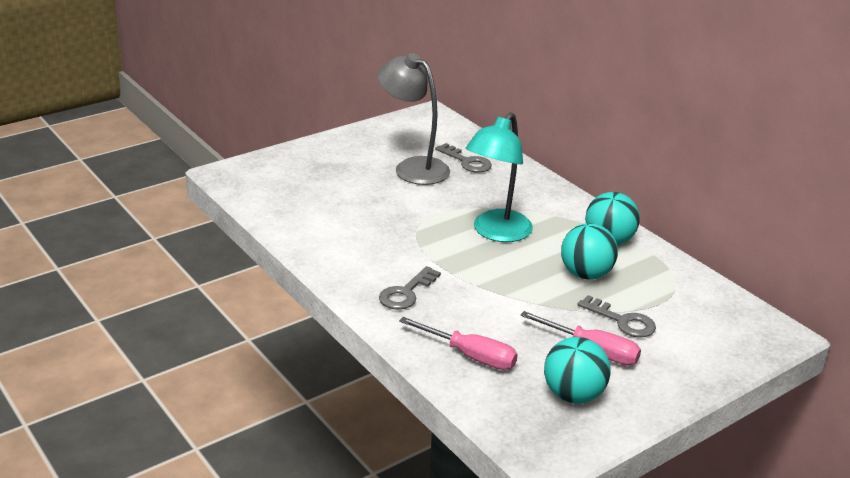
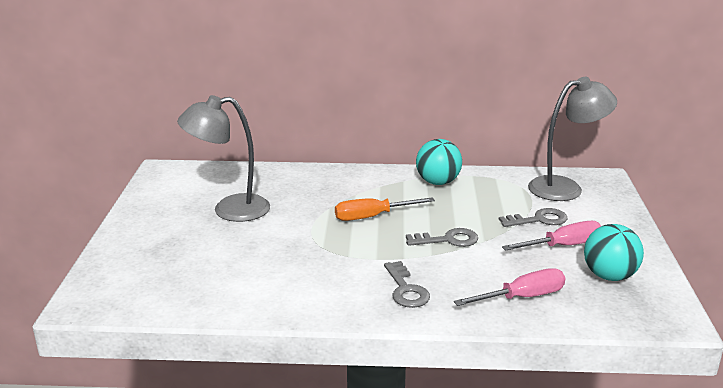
camera: 50 degrees left, 5 degrees down
(467, 161) = (258, 186): grey key -> grey key (448, 240)
(496, 233) = (372, 217): turquoise lamp -> orange screwdriver
(586, 274) = (468, 208): turquoise ball -> none
(716, 316) = (565, 187): none -> grey lamp

